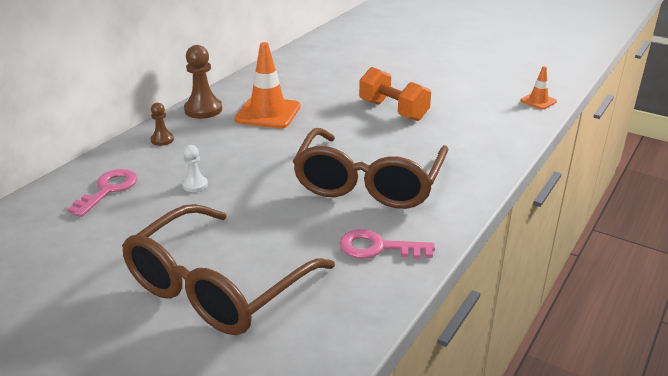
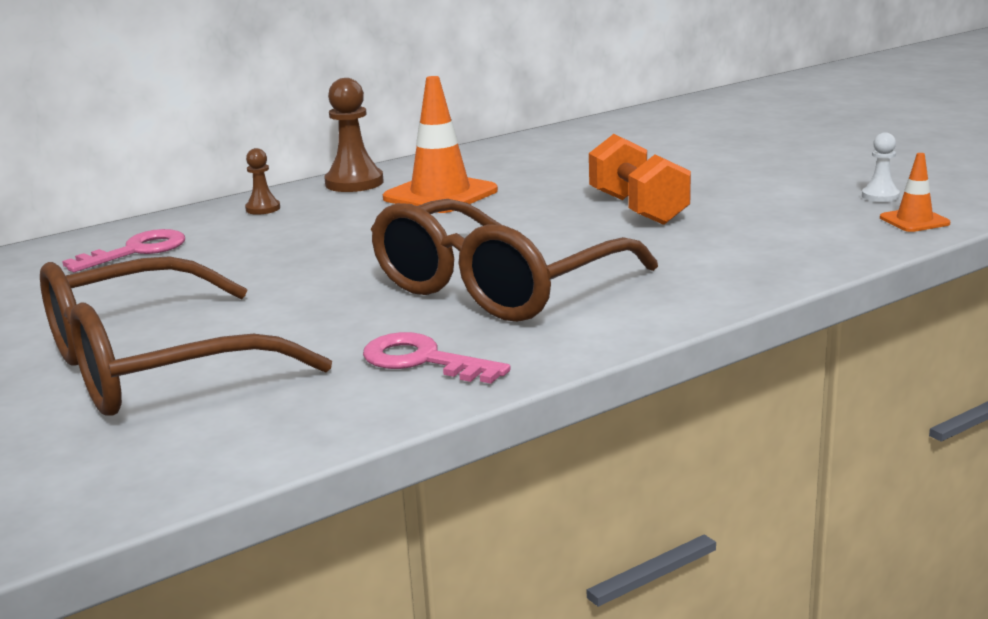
camera: 25 degrees right, 10 degrees down
(195, 185) = (249, 259): white pawn -> white pawn (880, 196)

